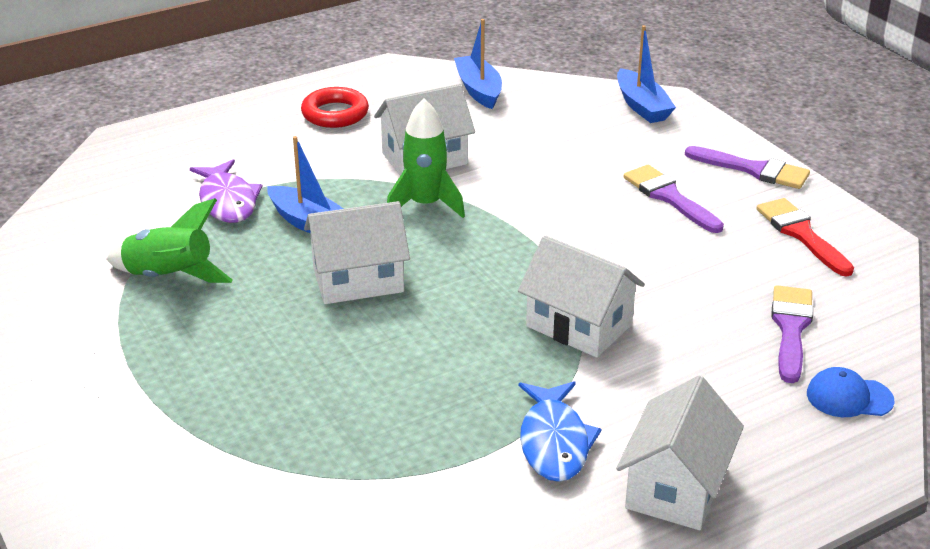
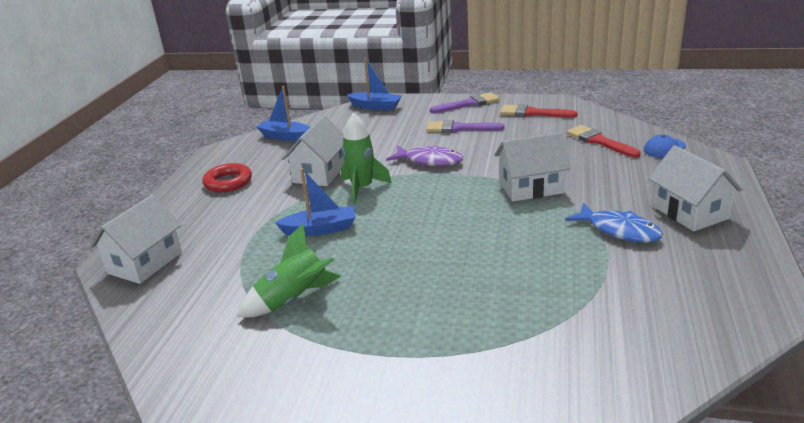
camera: 45 degrees left, 5 degrees down
(227, 201) = (250, 248): purple fish -> purple fish (430, 161)
(358, 280) = (400, 234): white house -> white house (145, 263)
(791, 328) = (599, 141): purple brush -> red brush

